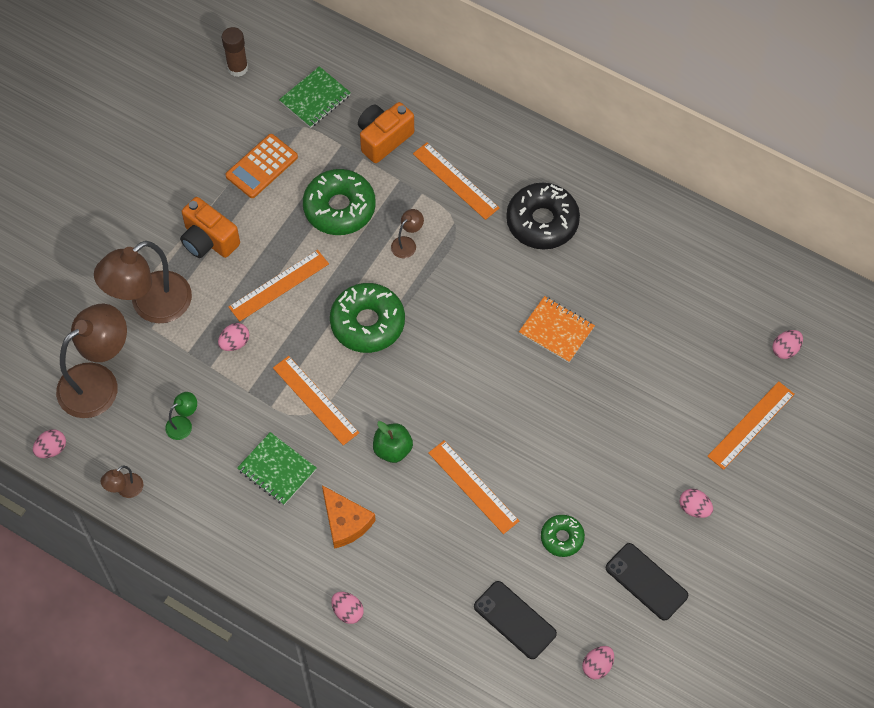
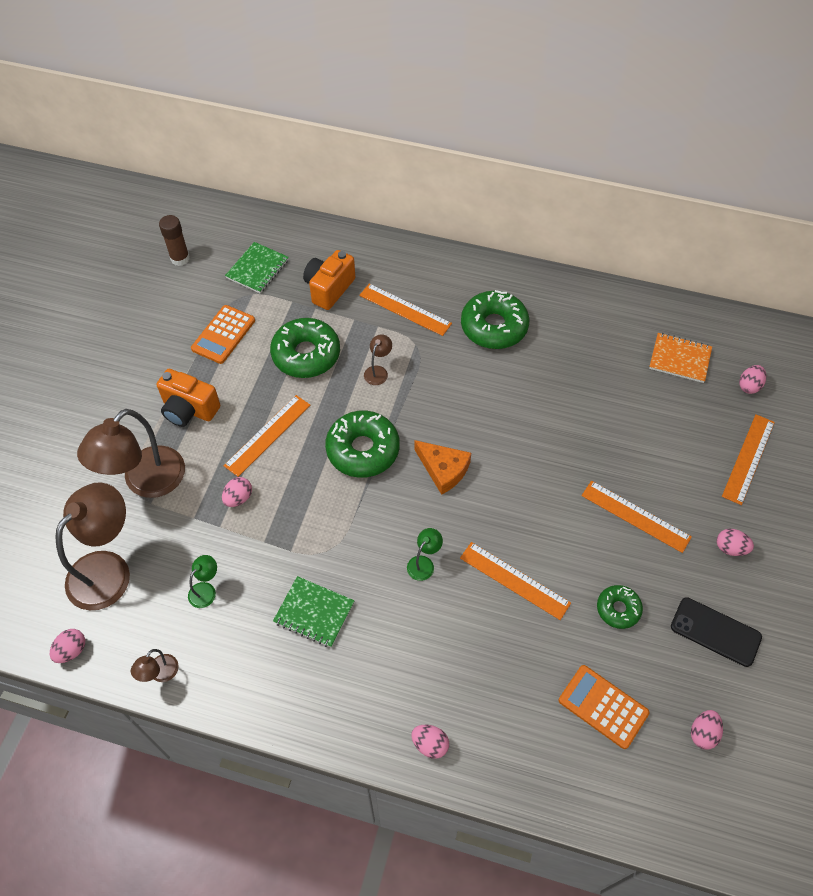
camera: 15 degrees left, 5 degrees down
(315, 400) = (333, 534): orange ruler -> orange ruler (635, 516)
(345, 522) = (399, 648): orange cheese -> orange cheese (443, 469)
(392, 449) = (424, 563): green apple -> green lamp
(514, 620) = (603, 706): black phone -> orange calculator
(542, 222) = (494, 327): black donut -> green donut
(556, 330) = (540, 416): orange notebook -> orange notebook (679, 359)

